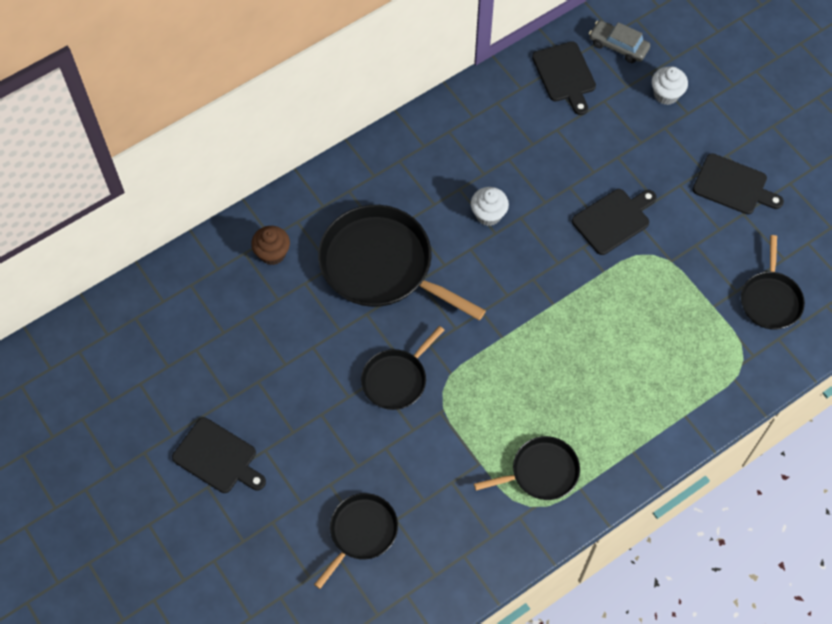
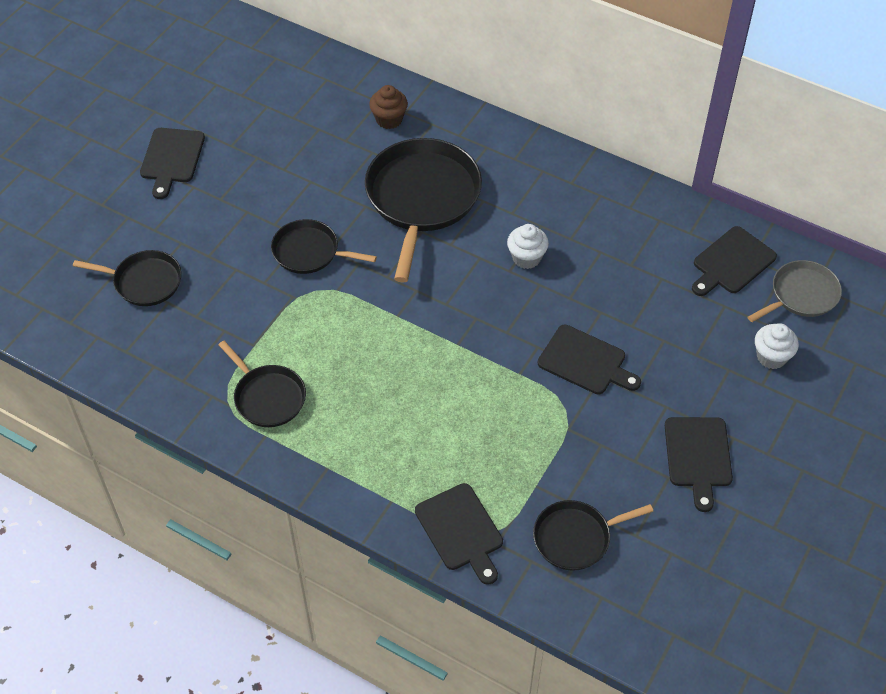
camera: 65 degrees right, 10 degrees down
(618, 46) = (801, 295): grey car -> grey pan
(733, 376) = (461, 531): none -> black cutting board

